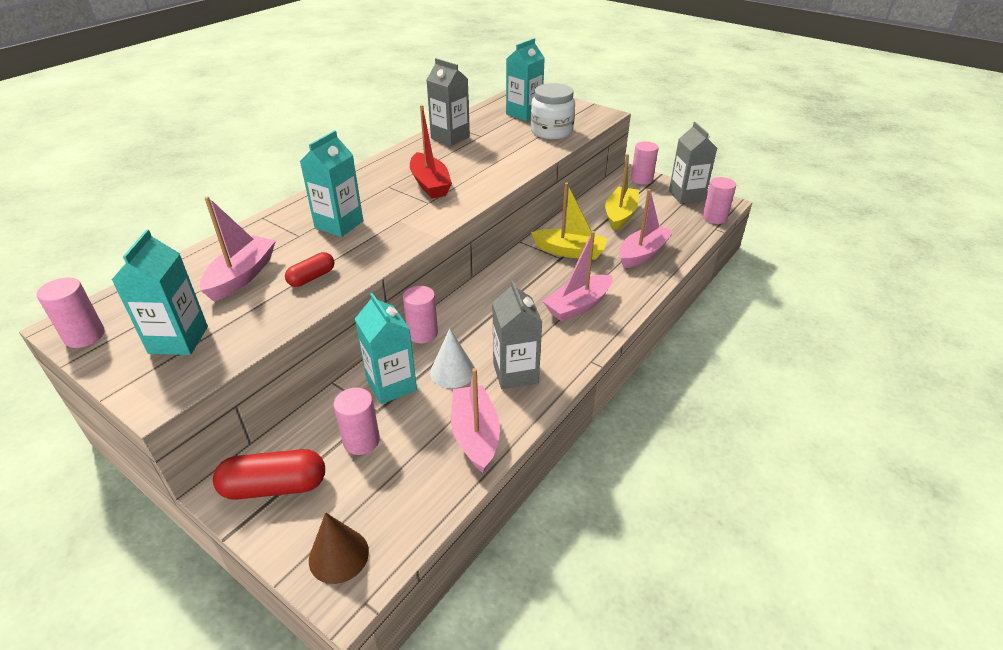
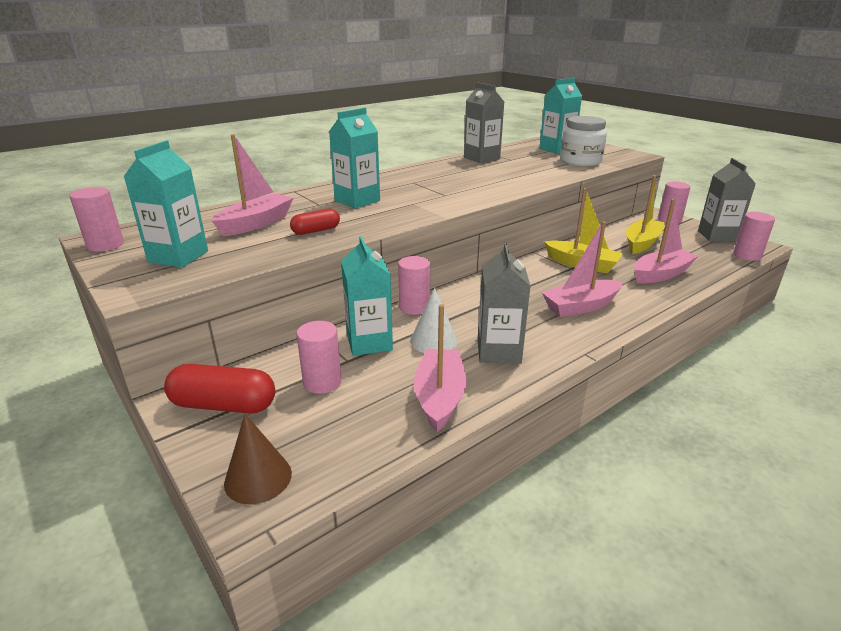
camera: 15 degrees right, 10 degrees down
(430, 184) = (451, 184): red boat -> none

